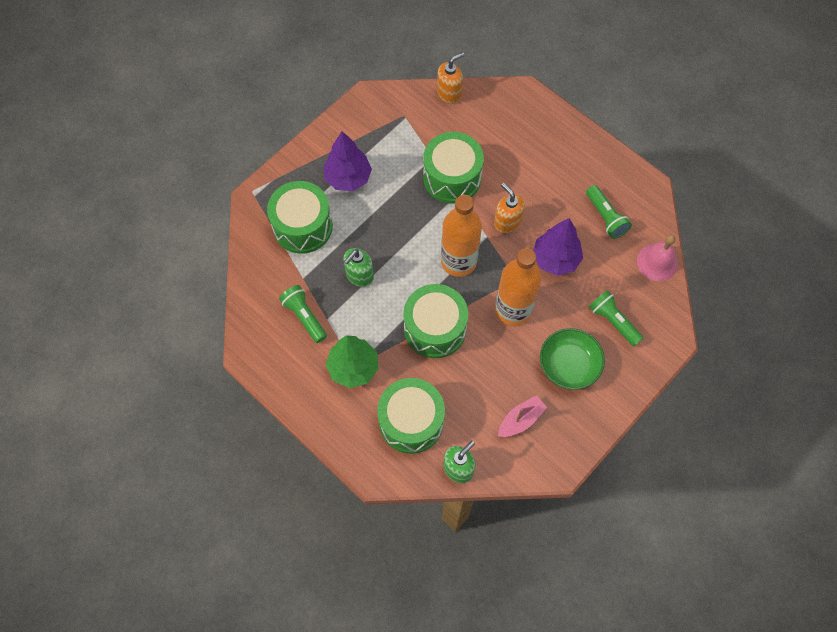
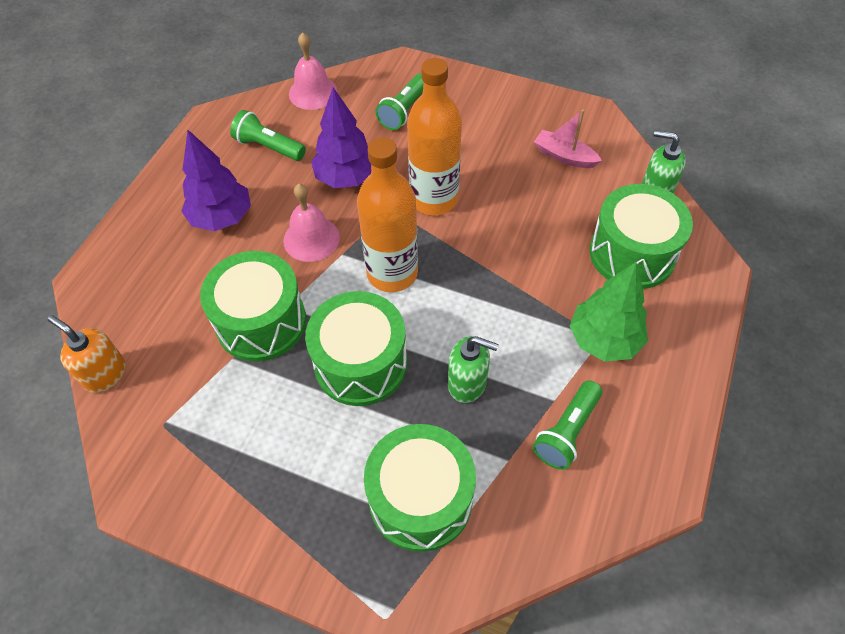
camera: 110 degrees left, 10 degrees down
(348, 178) = (306, 464): purple tree -> purple tree (221, 218)
(435, 328) = (500, 268): green drum -> green drum (360, 363)
(507, 222) = (311, 239): orange soap dispenser -> pink bell
(569, 365) = (476, 133): green bowl -> none
(605, 217) = (269, 147): green flashlight -> green flashlight turned 105 degrees counterclockwise

